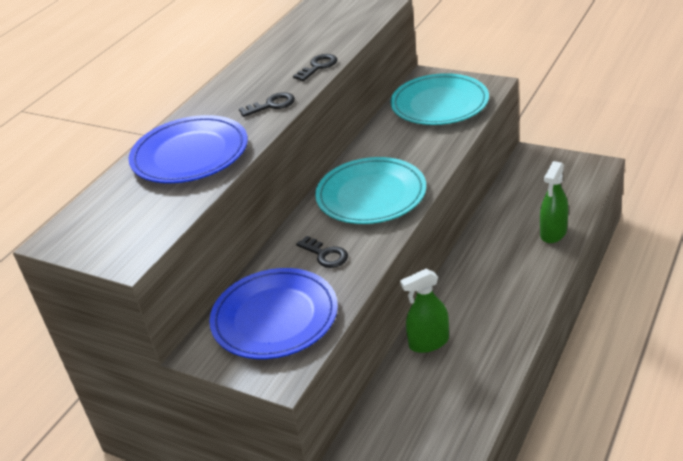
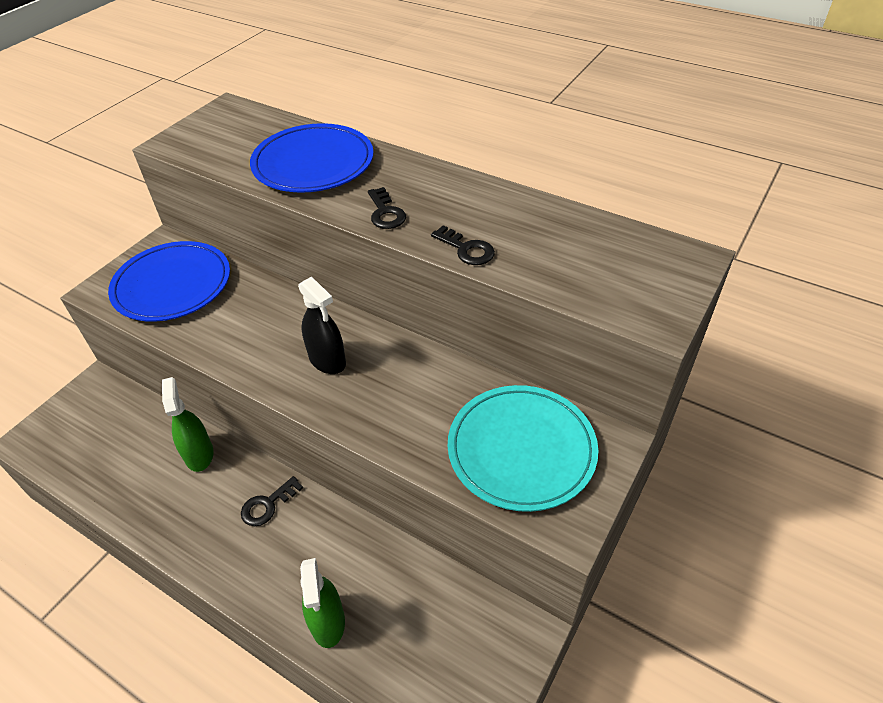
camera: 90 degrees right, 10 degrees up
(325, 255) = (241, 320): black key -> black key (267, 505)
(371, 195) = (327, 360): turquoise plate -> black spray bottle
(553, 233) = (328, 622): green spray bottle -> green spray bottle turned 135 degrees counterclockwise

